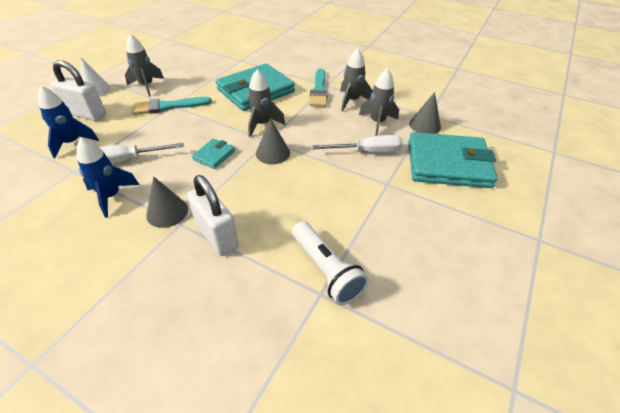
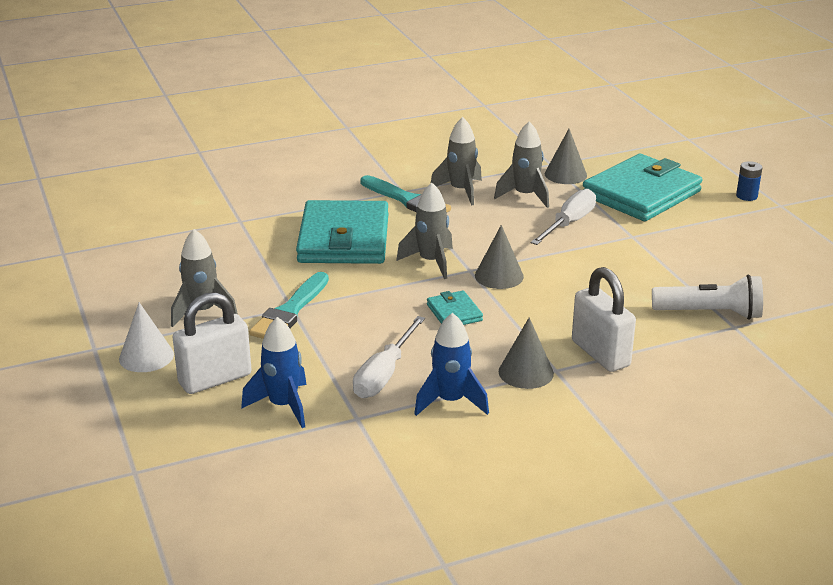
camera: 50 degrees left, 15 degrees down
(217, 236) = (600, 353): white padlock -> white padlock turned 60 degrees clockwise
(523, 214) = (746, 196): none -> blue battery

